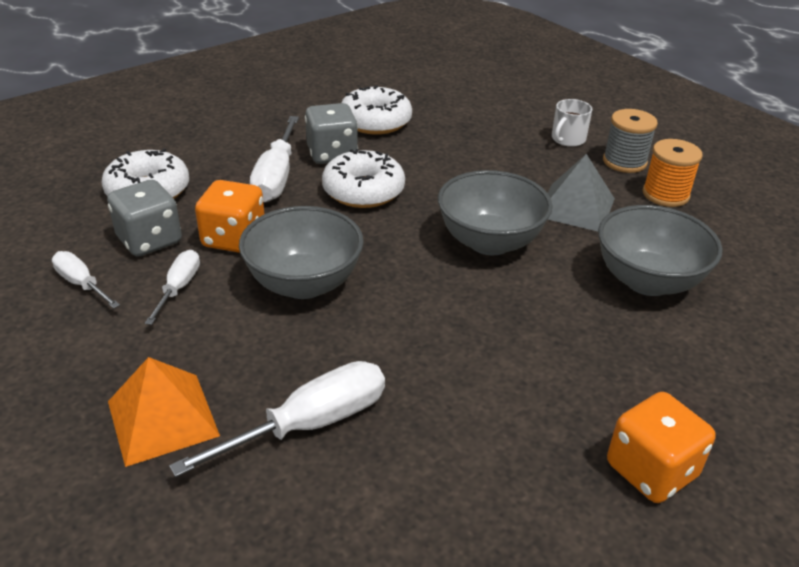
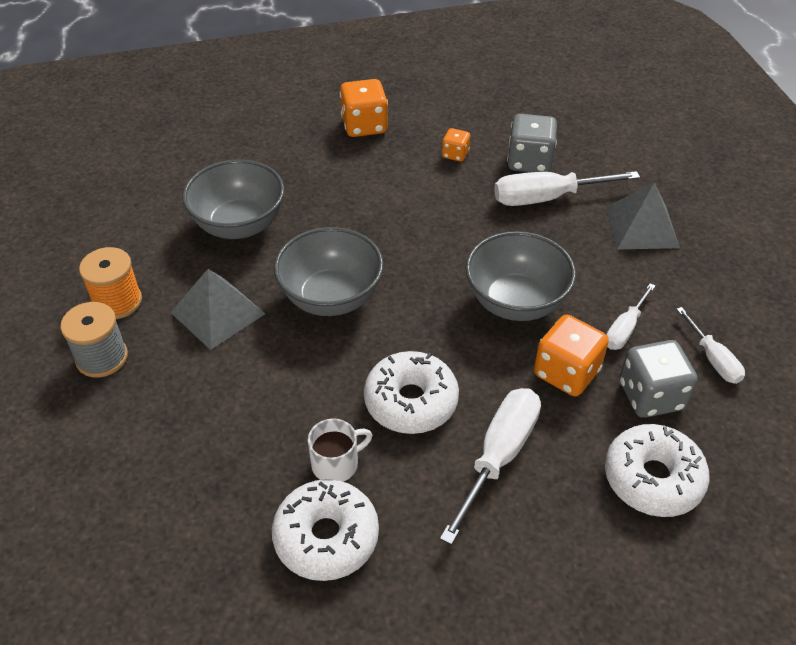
camera: 155 degrees left, 10 degrees up
(163, 418) = (641, 227): orange pyramid -> grey pyramid
(332, 154) = (417, 480): grey dice -> grey dice (529, 161)
(478, 460) = (455, 154): none -> orange dice
(567, 139) = (120, 416): white mug -> white mug (336, 464)

